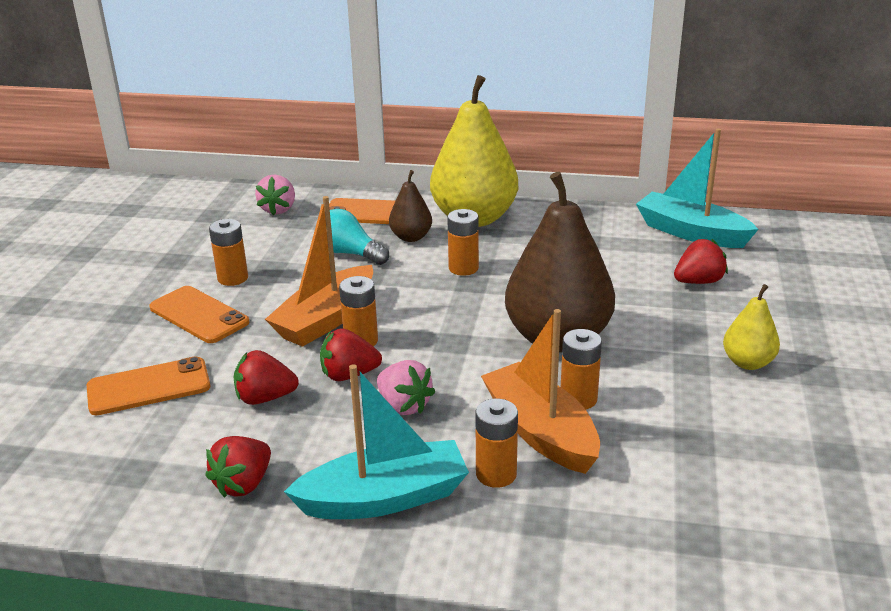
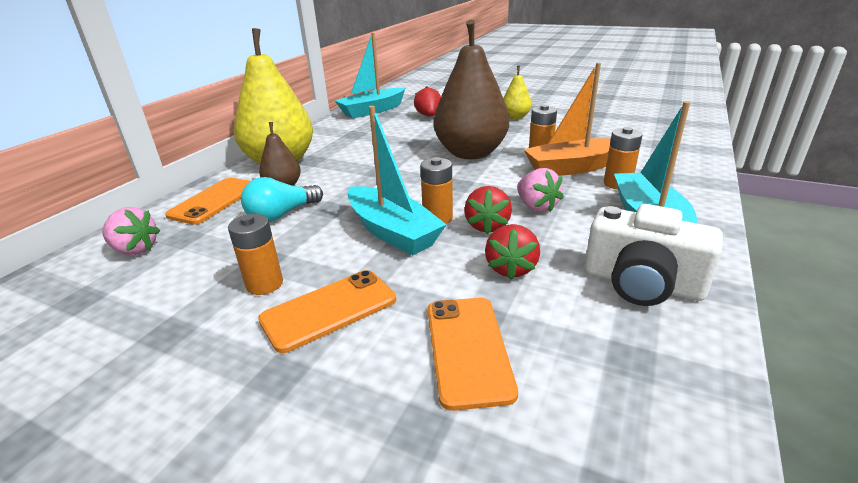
camera: 75 degrees left, 0 degrees up
(243, 484) = (642, 283): red strawberry -> white camera
(326, 319) = (392, 232): orange boat -> turquoise boat
(404, 406) = (536, 207): pink strawberry -> pink strawberry turned 90 degrees clockwise
(463, 268) = (355, 172): orange battery -> none

